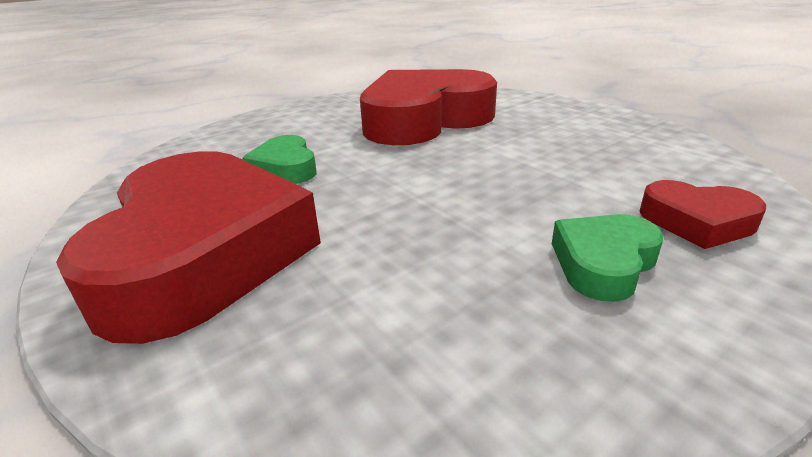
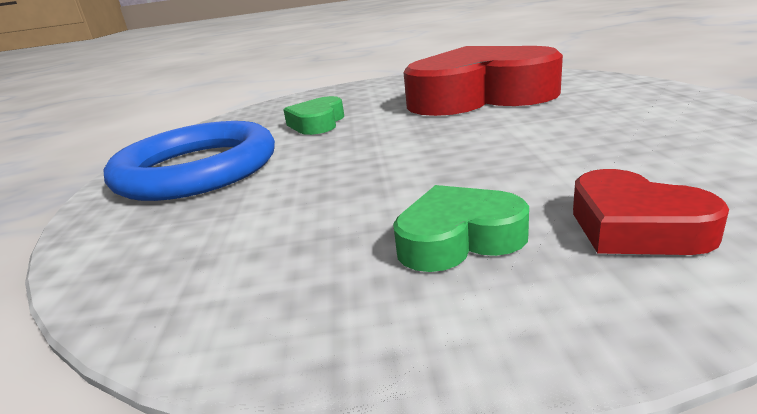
camera: 35 degrees right, 5 degrees down
(204, 254) = (197, 169): red heart -> blue ring

